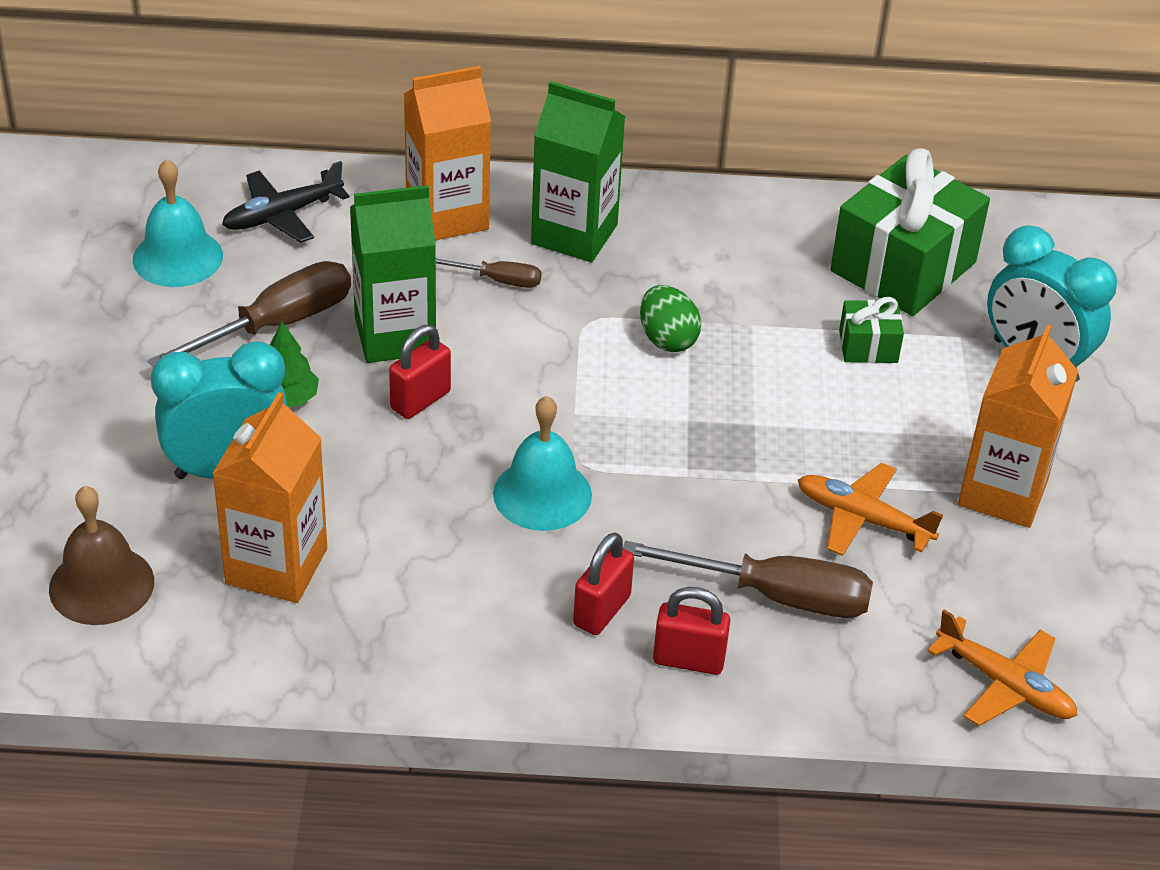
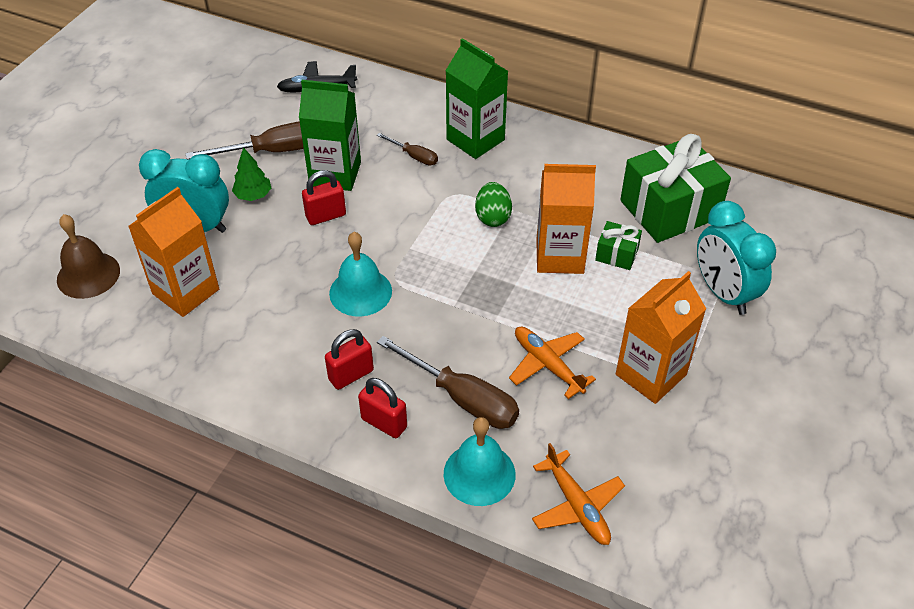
camera: 25 degrees right, 5 degrees up
(178, 257) = (246, 100): turquoise bell -> turquoise bell (479, 474)
(447, 216) = (408, 111): orange carton -> orange carton (559, 256)

